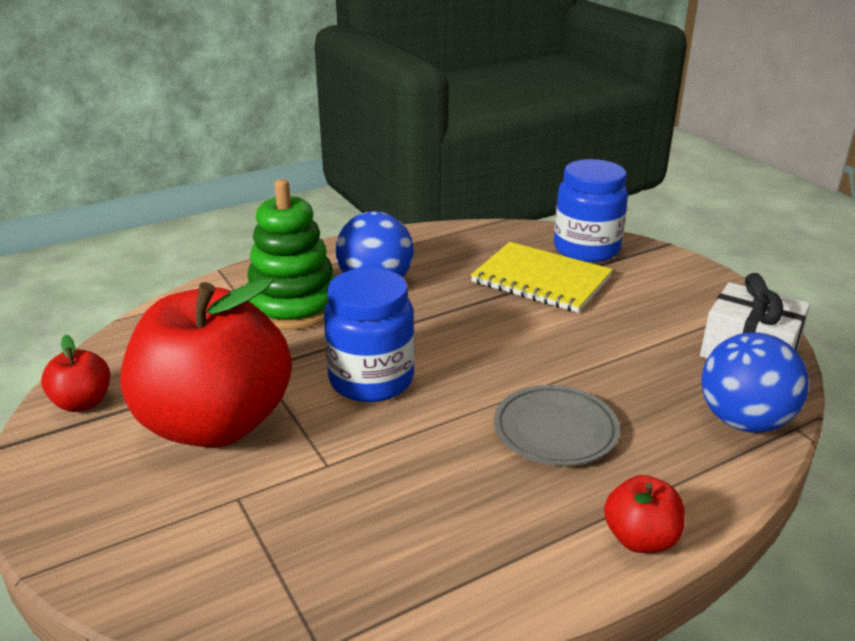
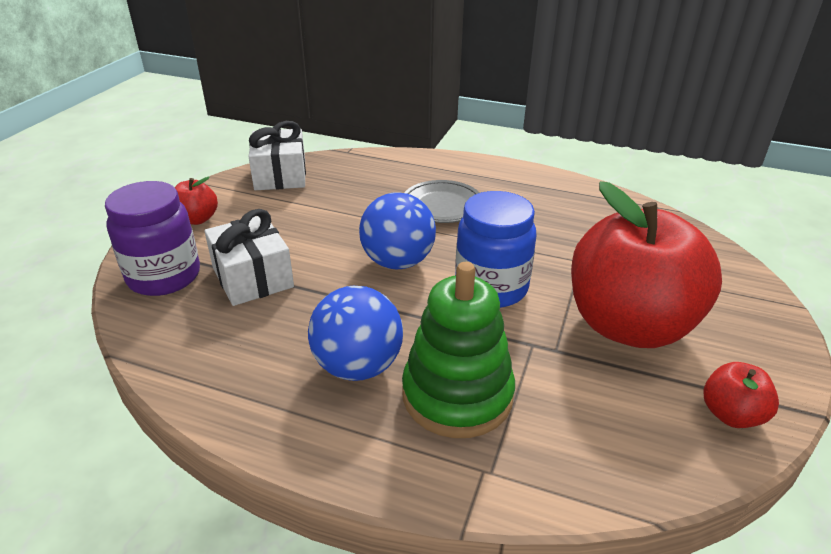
camera: 130 degrees left, 5 degrees up
(541, 280) = (252, 277): yellow notebook -> white gift
(586, 249) = (164, 276): blue jar -> purple jar
(640, 539) = (485, 165): red apple -> red apple (197, 219)
(744, 421) = (359, 163): blue ball -> blue ball (397, 262)

